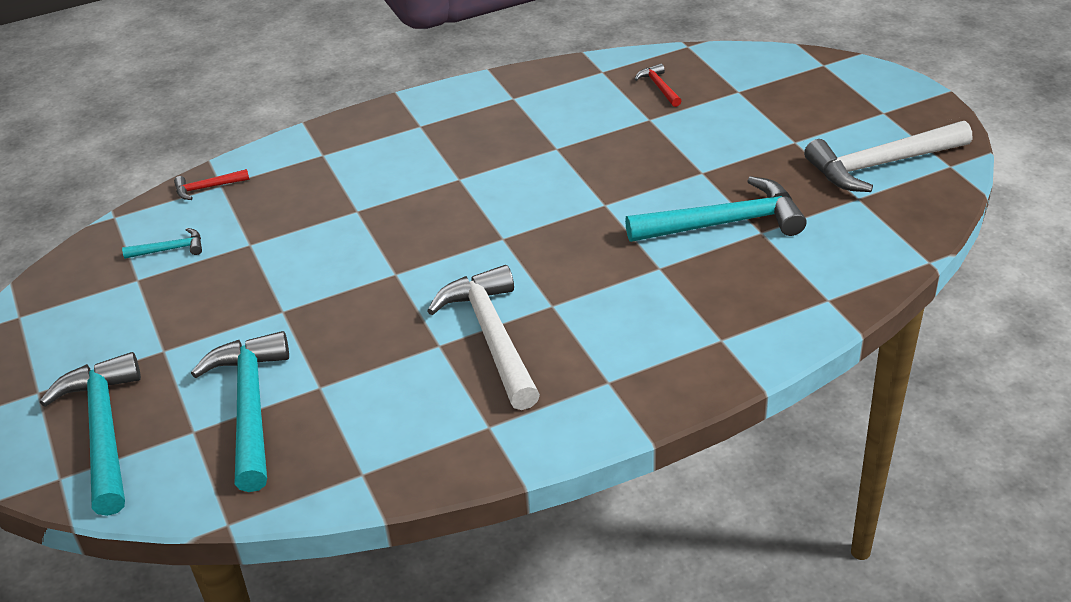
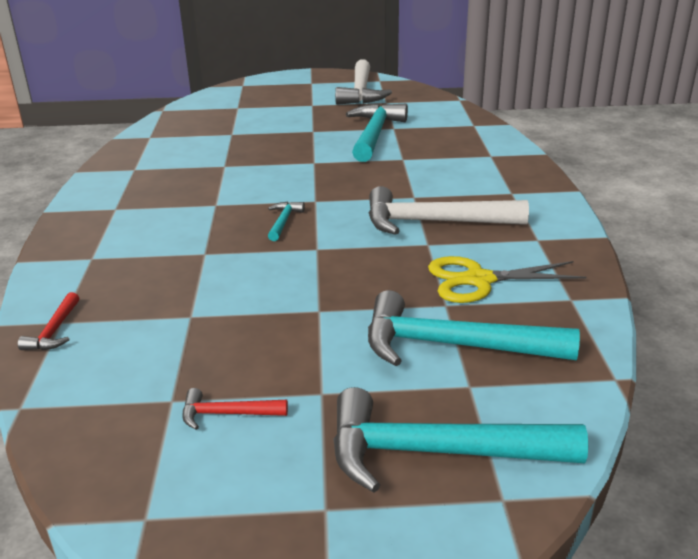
camera: 70 degrees left, 10 degrees down
(170, 249) = (140, 369): turquoise hammer -> turquoise hammer (283, 222)
(375, 399) = (479, 280): none -> yellow scissors
(659, 87) = (198, 125): red hammer -> red hammer (227, 414)

